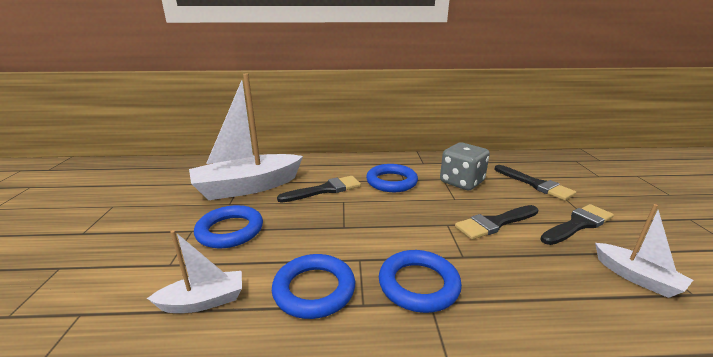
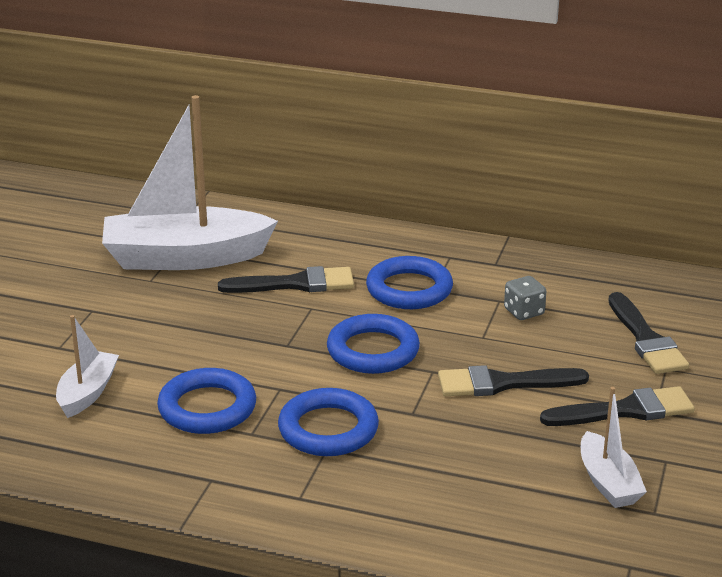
camera: 20 degrees right, 5 degrees up
(203, 301) = (87, 393): white boat -> white boat turned 75 degrees counterclockwise
(230, 230) = (139, 320): blue ring -> blue ring (373, 350)
(461, 182) = (524, 312): grey dice -> grey dice, size x0.53

